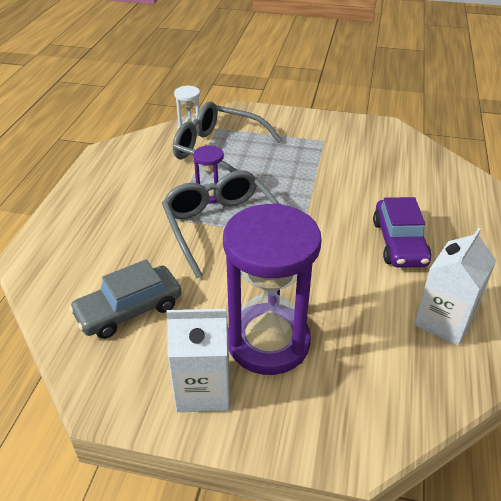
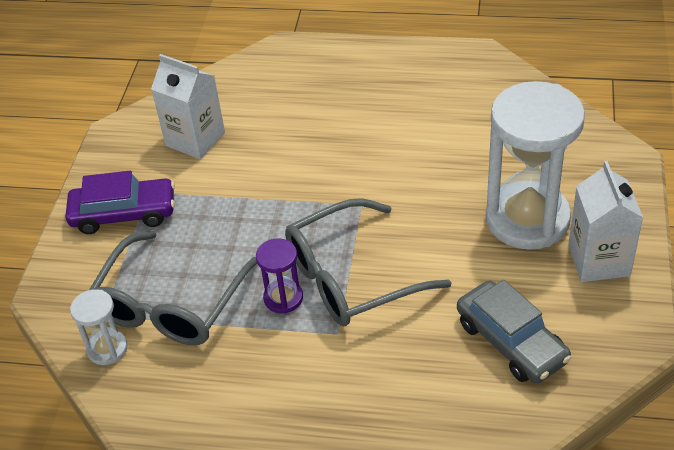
camera: 90 degrees left, 5 degrees up
(268, 342) = (527, 219): purple hourglass -> white hourglass
(399, 243) = (362, 127): purple car -> purple car (124, 214)
(444, 321) = (471, 102): white carton -> white carton (195, 139)

